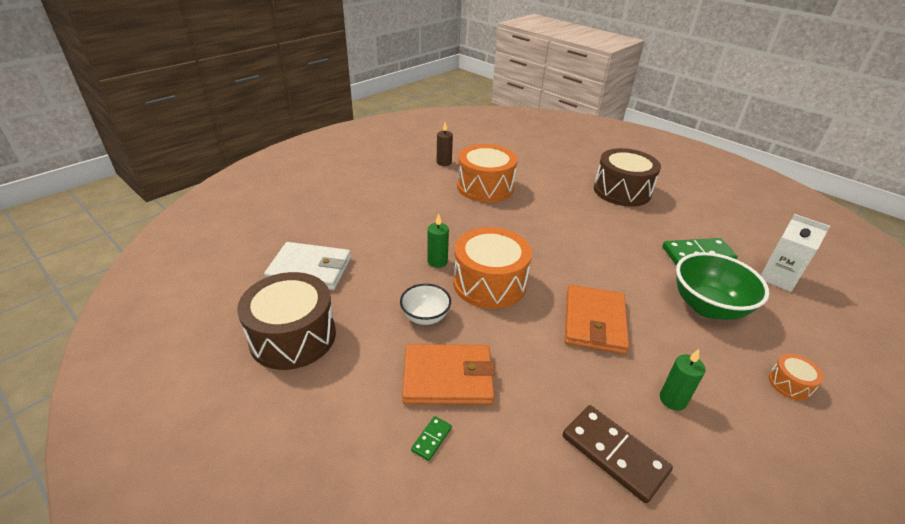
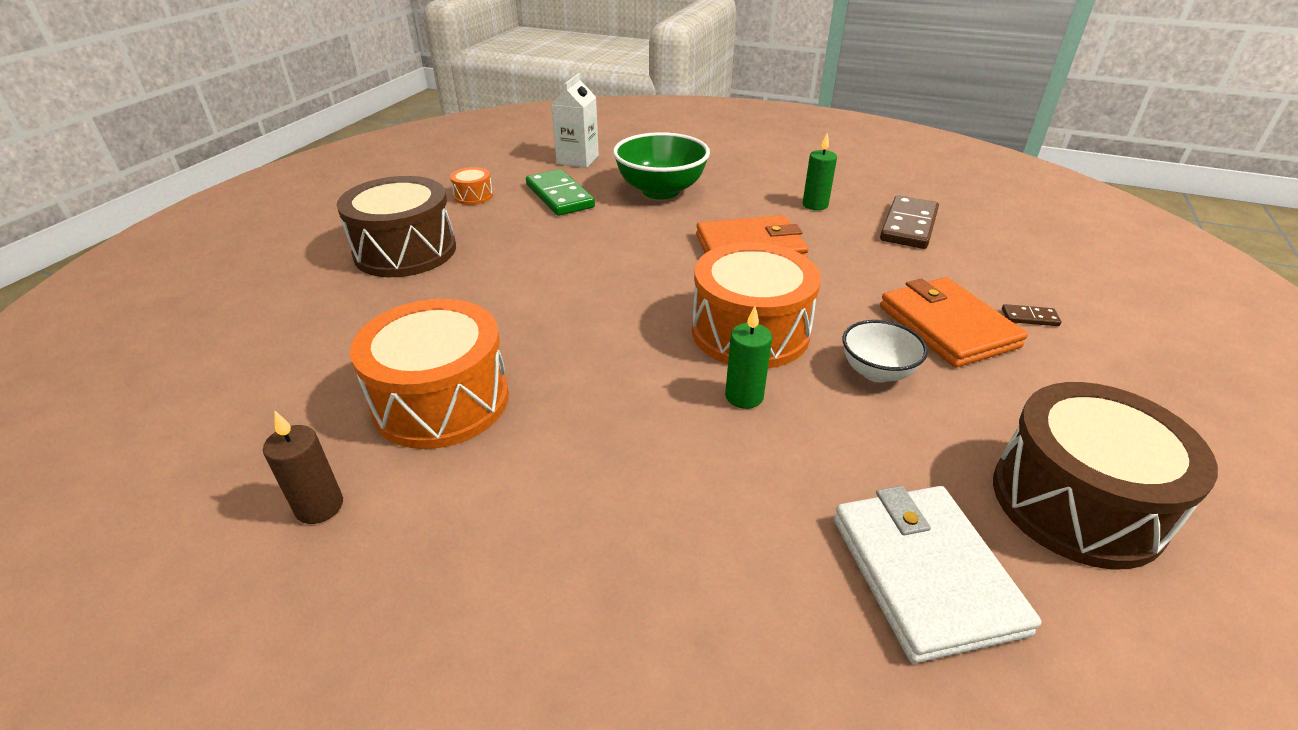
camera: 110 degrees left, 0 degrees up
(431, 439) = (1029, 317): green domino -> brown domino
(789, 384) = (737, 162): orange drum -> orange drum (473, 196)

